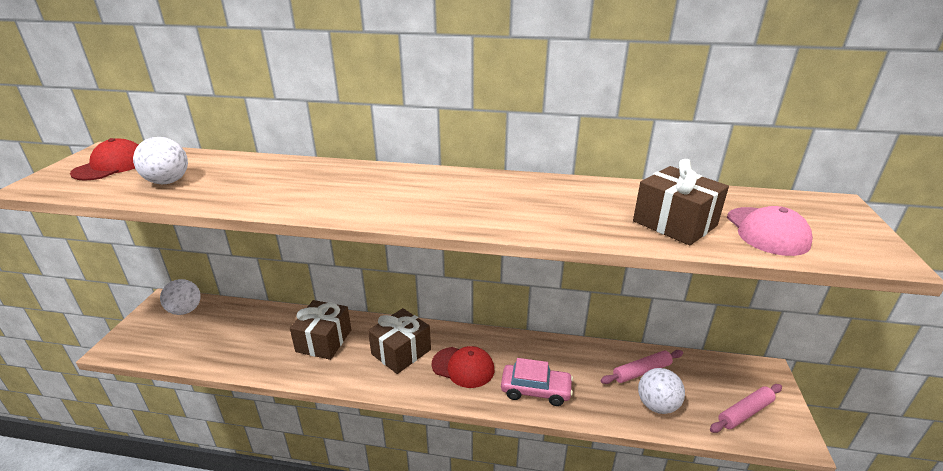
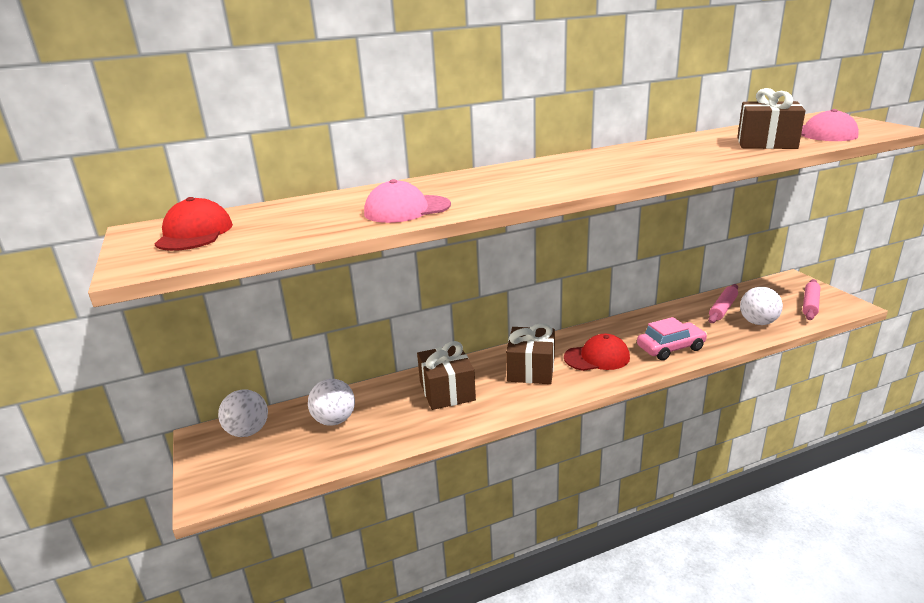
camera: 30 degrees left, 5 degrees down
(168, 182) = (303, 224): white ball -> white ball (334, 420)
(242, 192) = (407, 209): none -> pink cap

